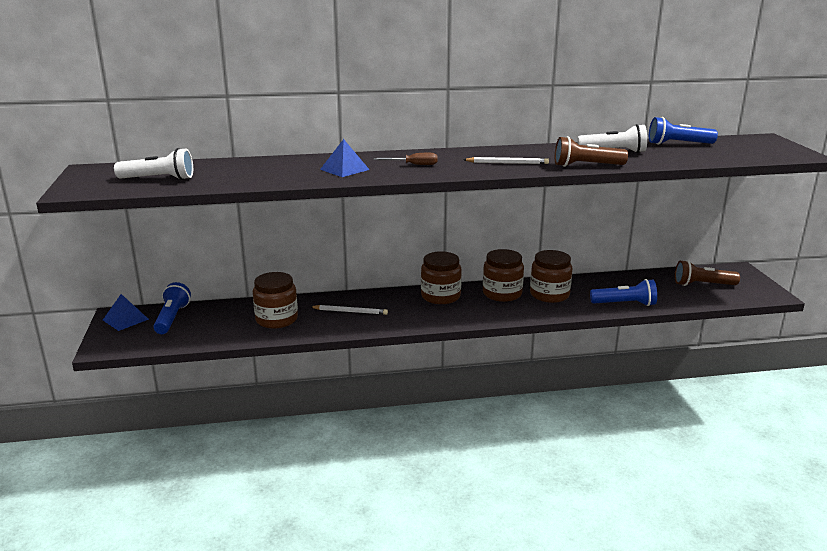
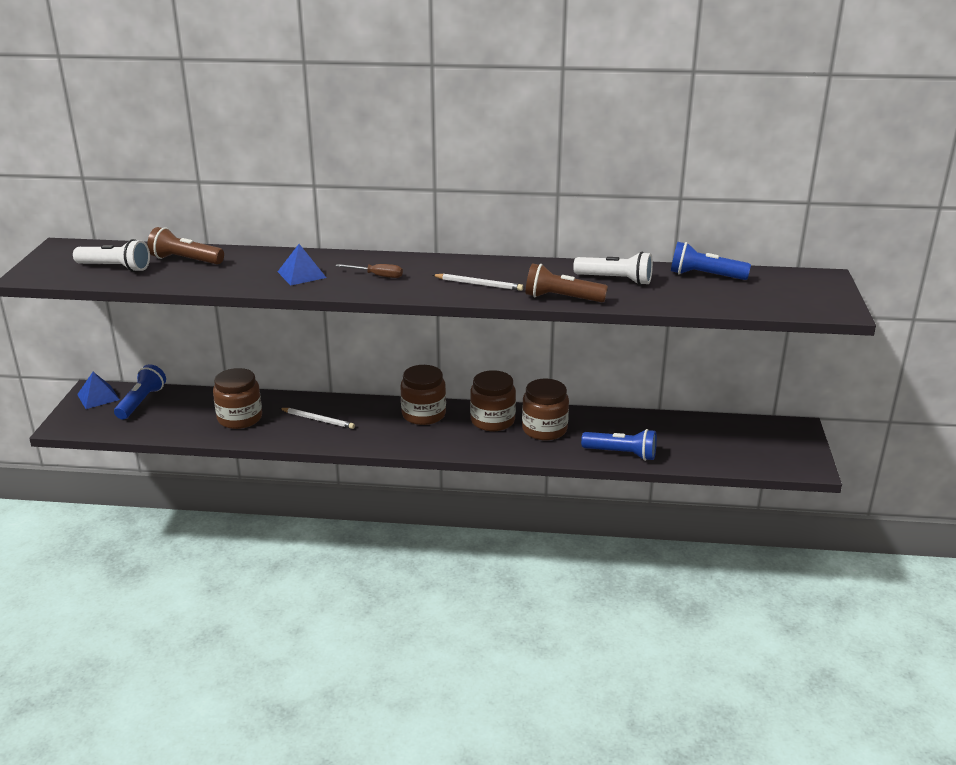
camera: 15 degrees right, 5 degrees up
(702, 285) = (734, 442): brown flashlight -> brown flashlight (185, 260)

